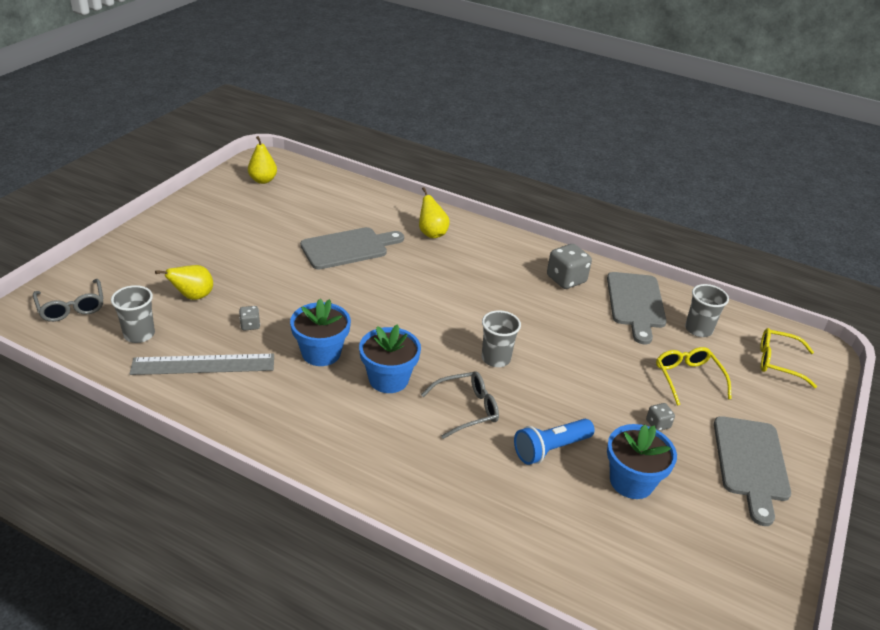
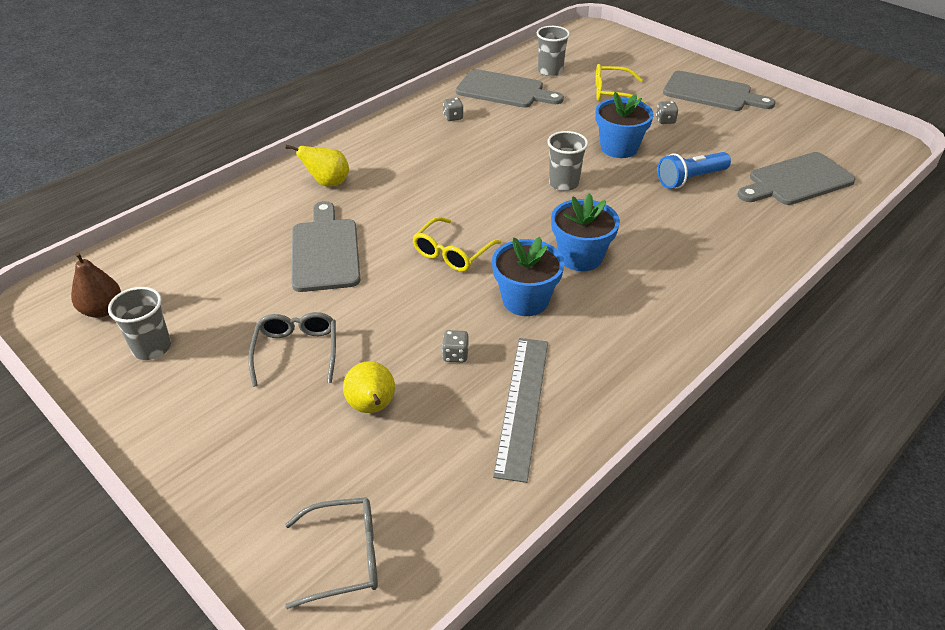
camera: 70 degrees left, 5 degrees up
(139, 334) = (441, 470): grey cup -> grey cup (152, 348)
(263, 180) = (102, 310): yellow pear -> brown pear
(467, 409) = (633, 215): grey glasses -> grey glasses (296, 351)
(550, 449) = (690, 179): blue flashlight -> blue flashlight turned 75 degrees clockwise
(566, 279) = (453, 117): grey dice -> grey dice, size x0.51
(597, 544) = (796, 181): none -> grey cutting board
(631, 481) = (729, 149): blue flower pot -> blue flower pot (619, 148)
(778, 362) = (600, 49): yellow glasses -> yellow glasses (452, 253)

